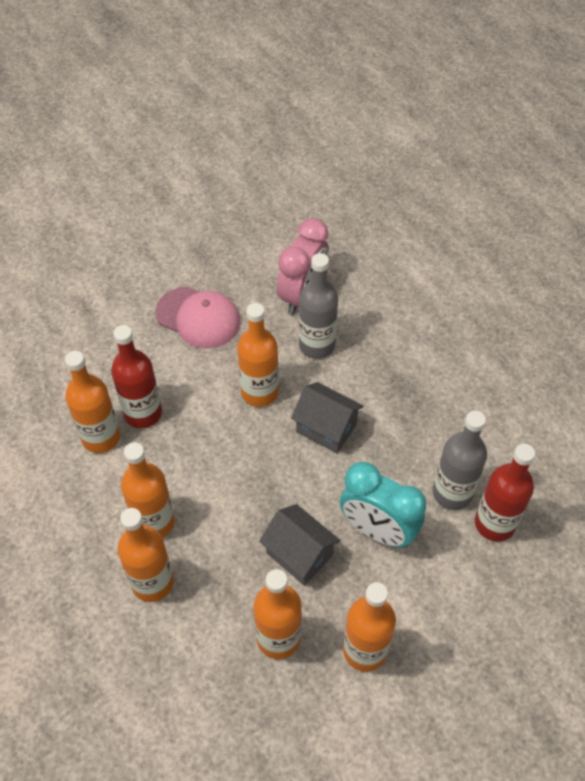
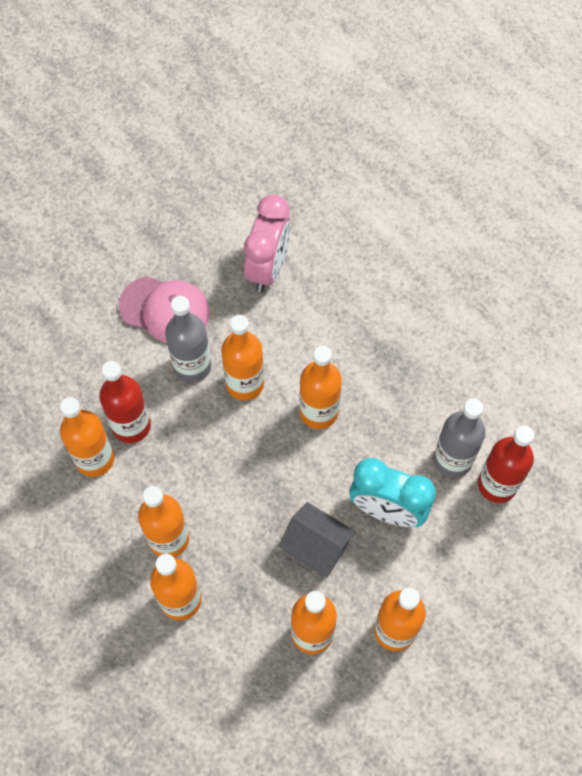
camera: 10 degrees left, 10 degrees up
(316, 345) = (293, 322): grey bottle -> grey bottle (192, 366)
(326, 428) = (318, 412): grey house -> orange bottle

